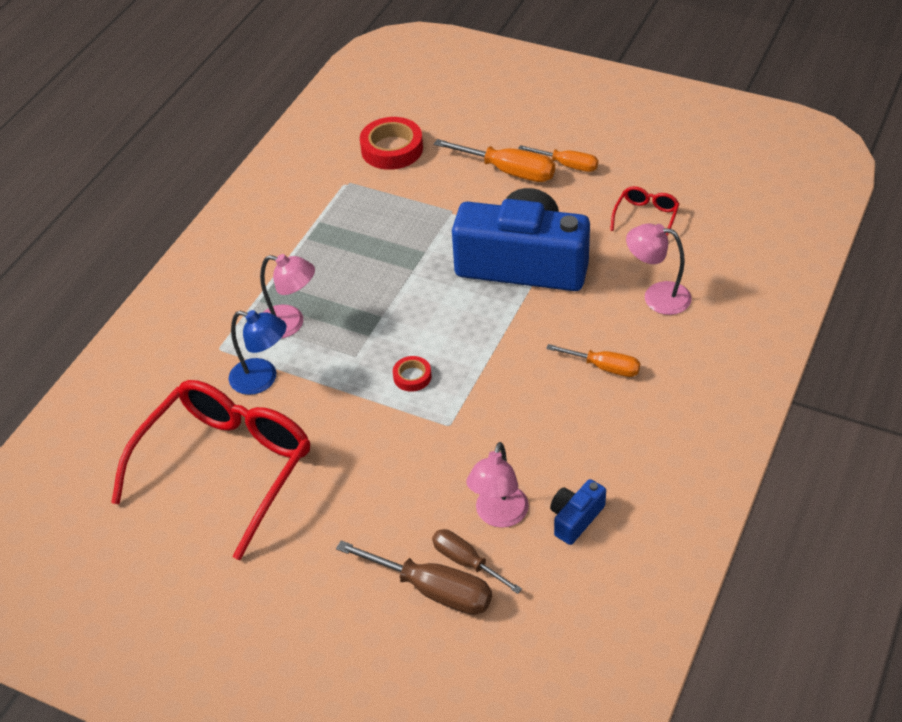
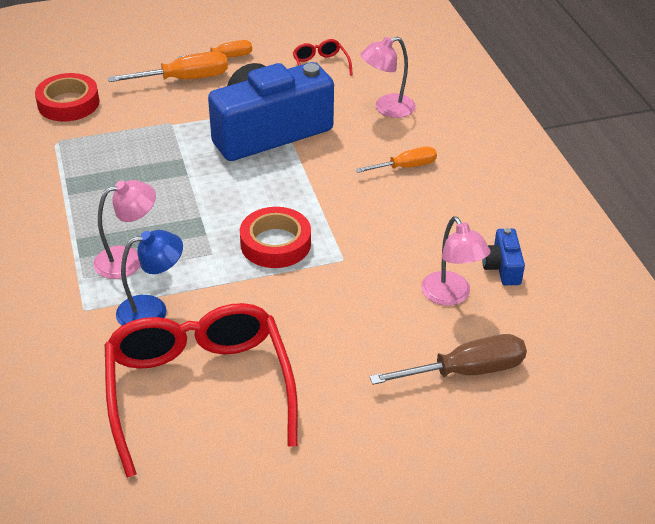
camera: 45 degrees left, 5 degrees down
(412, 376) = (275, 243): red tape -> red tape, size x1.91
(466, 562) = (466, 338): brown screwdriver -> none

